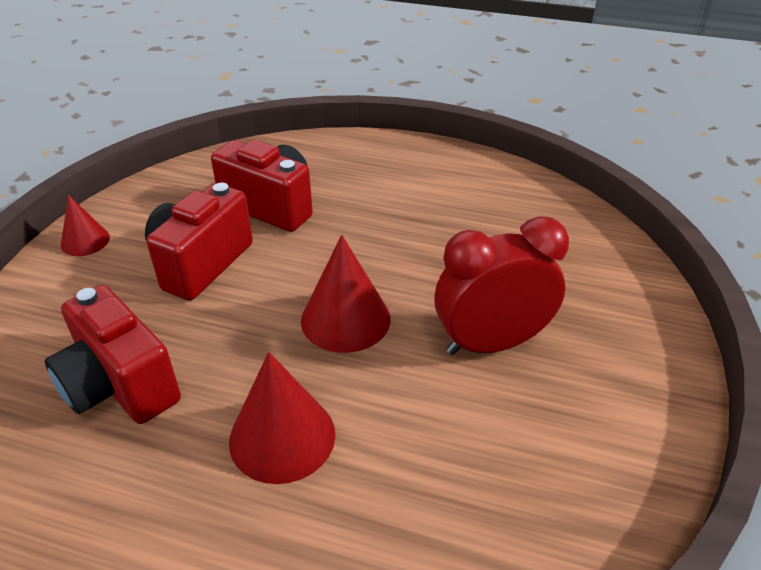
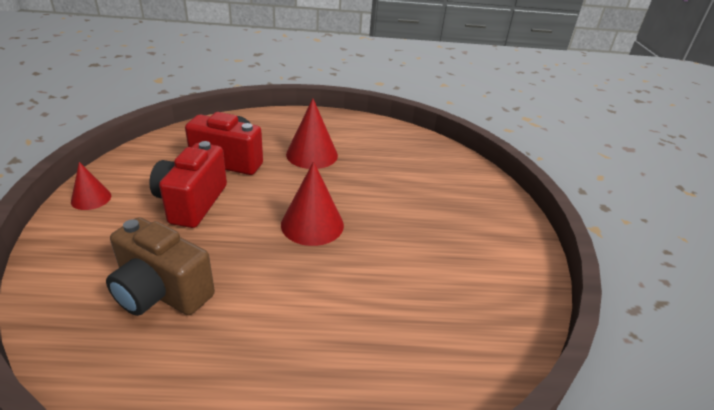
camera: 20 degrees left, 5 degrees down
(120, 385) = (161, 292): red camera -> brown camera
(282, 437) = (298, 304): red cone -> red cone (312, 154)
(491, 343) = (412, 225): red clock -> none

